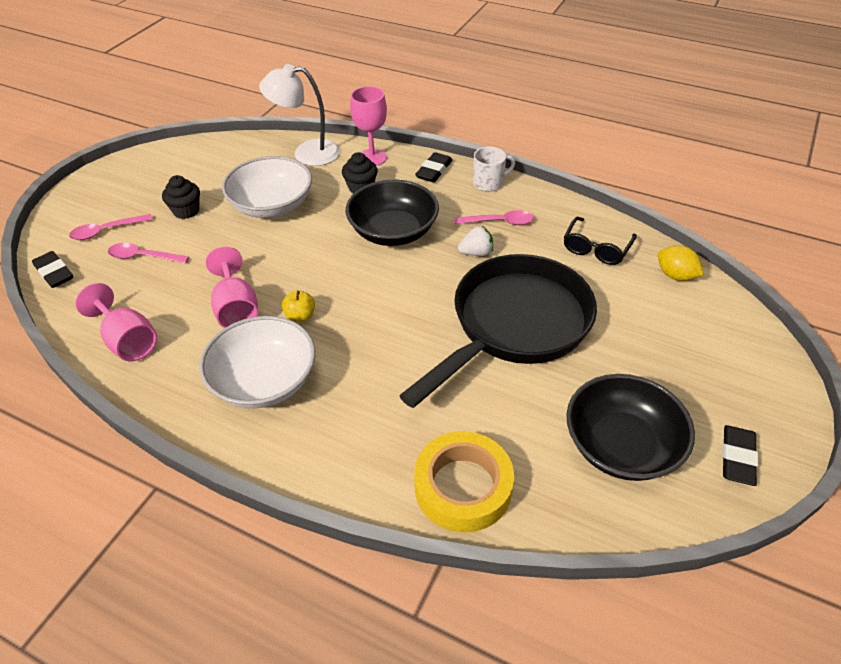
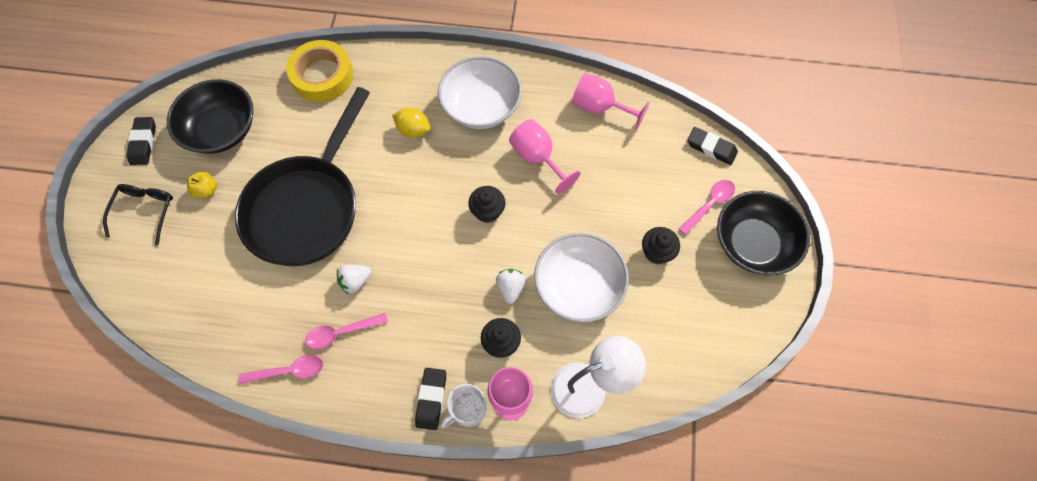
camera: 160 degrees right, 20 degrees up
(143, 257) = (652, 186): pink spoon -> pink spoon (289, 371)
(300, 316) = (483, 166): yellow apple -> yellow apple (207, 190)
(320, 275) = (487, 211): none -> black cupcake
(332, 217) = (510, 288): none -> white strawberry
(393, 231) = (443, 286): black bowl -> black bowl (753, 243)
(489, 183) = (364, 396): white mug -> white mug (467, 409)
(596, 248) = (240, 322): black glasses -> black glasses (145, 211)
(675, 275) = (165, 308): yellow lemon -> yellow lemon (413, 130)

